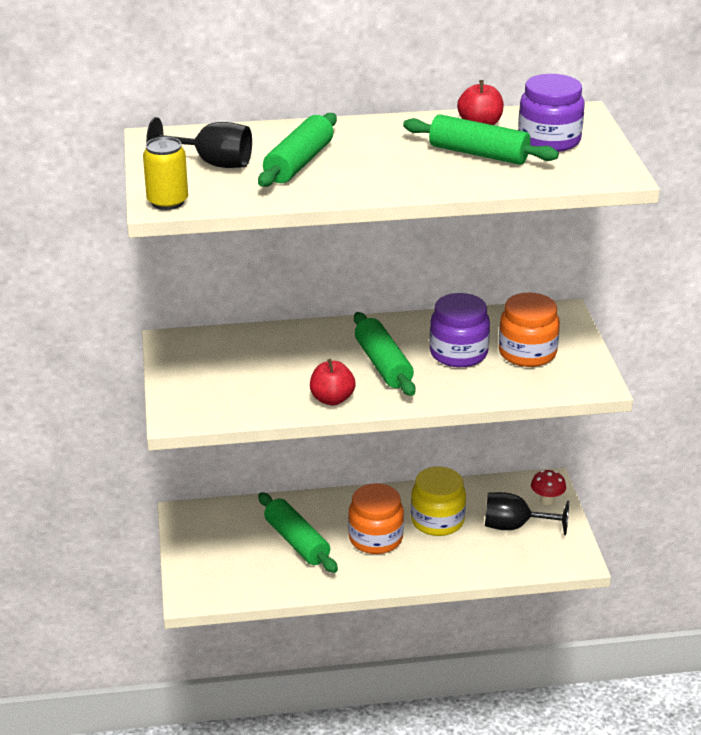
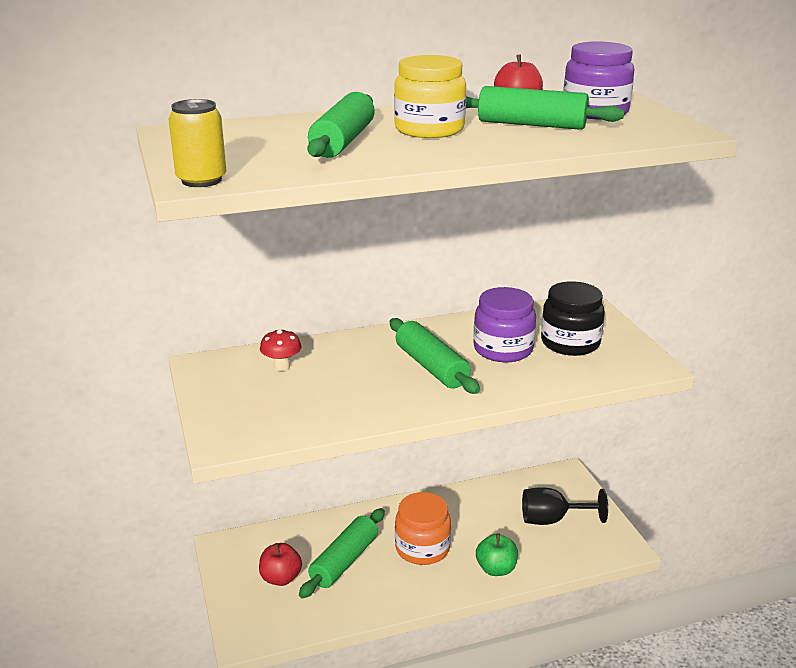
camera: 10 degrees left, 5 degrees down
(212, 163) = (245, 147): black goblet -> none
(297, 542) = (344, 561): green rolling pin -> green rolling pin turned 75 degrees clockwise
(332, 399) = (389, 406): red apple -> red apple (281, 578)
(437, 521) = (477, 522): yellow jar -> yellow jar (429, 129)
(442, 566) = (496, 569): none -> green apple
(527, 353) = (570, 343): orange jar -> black jar
(547, 500) = (573, 491): red mushroom -> red mushroom (282, 366)

